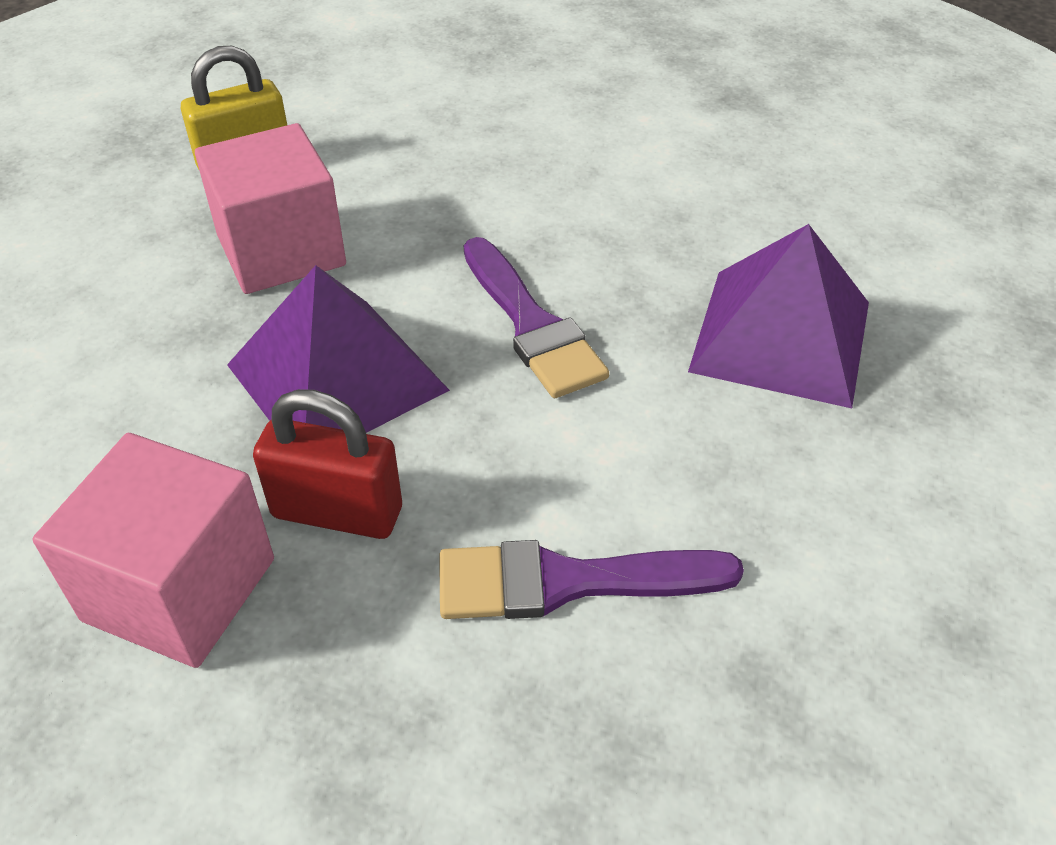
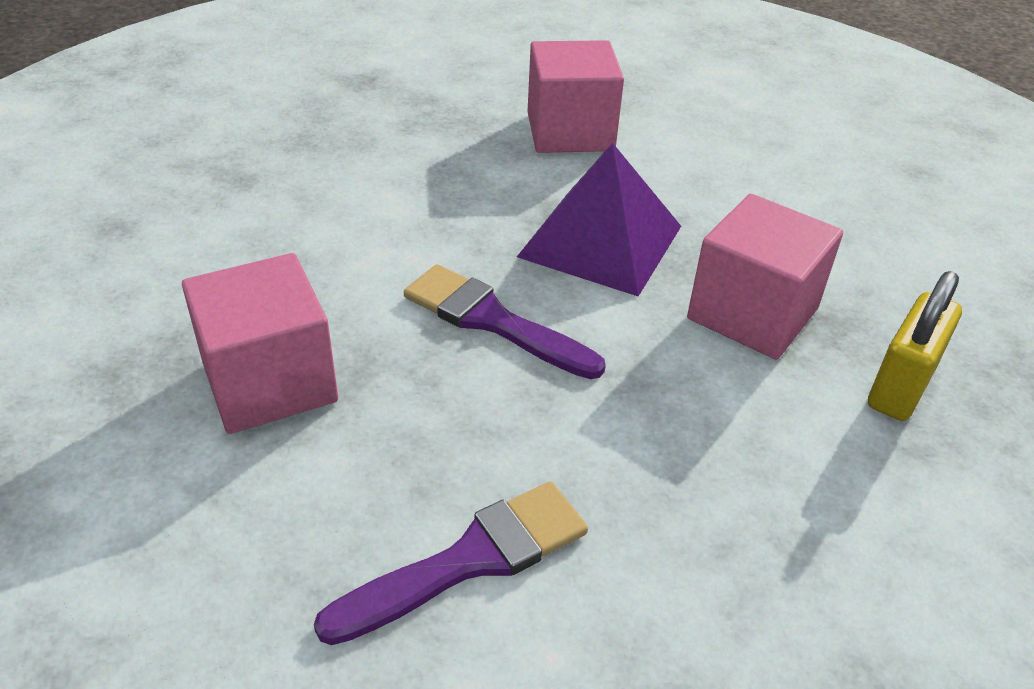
camera: 150 degrees right, 5 degrees down
(337, 512) = (523, 178): red padlock -> none
(568, 582) = (365, 187): purple brush -> purple brush (470, 560)
(780, 336) = (269, 382): purple pyramid -> pink cube

